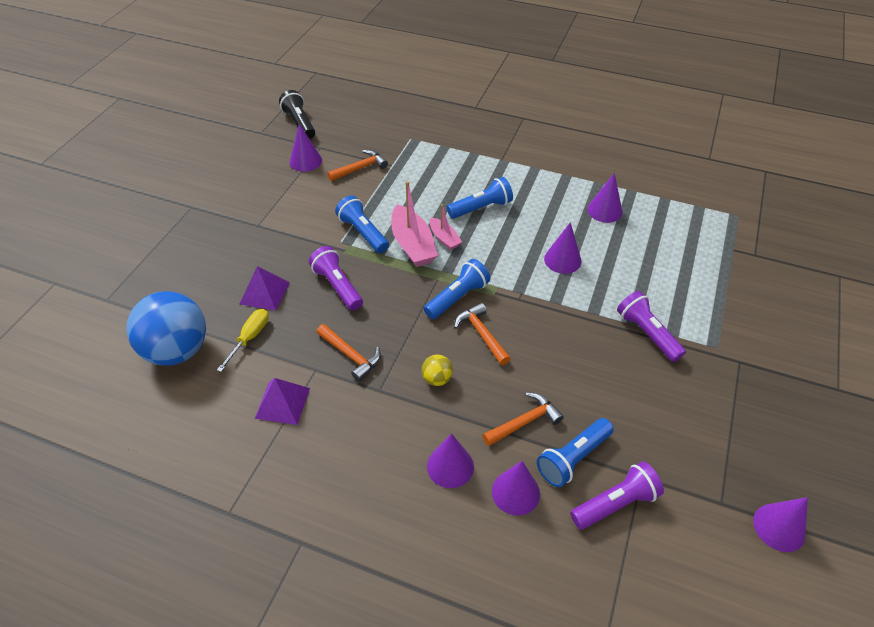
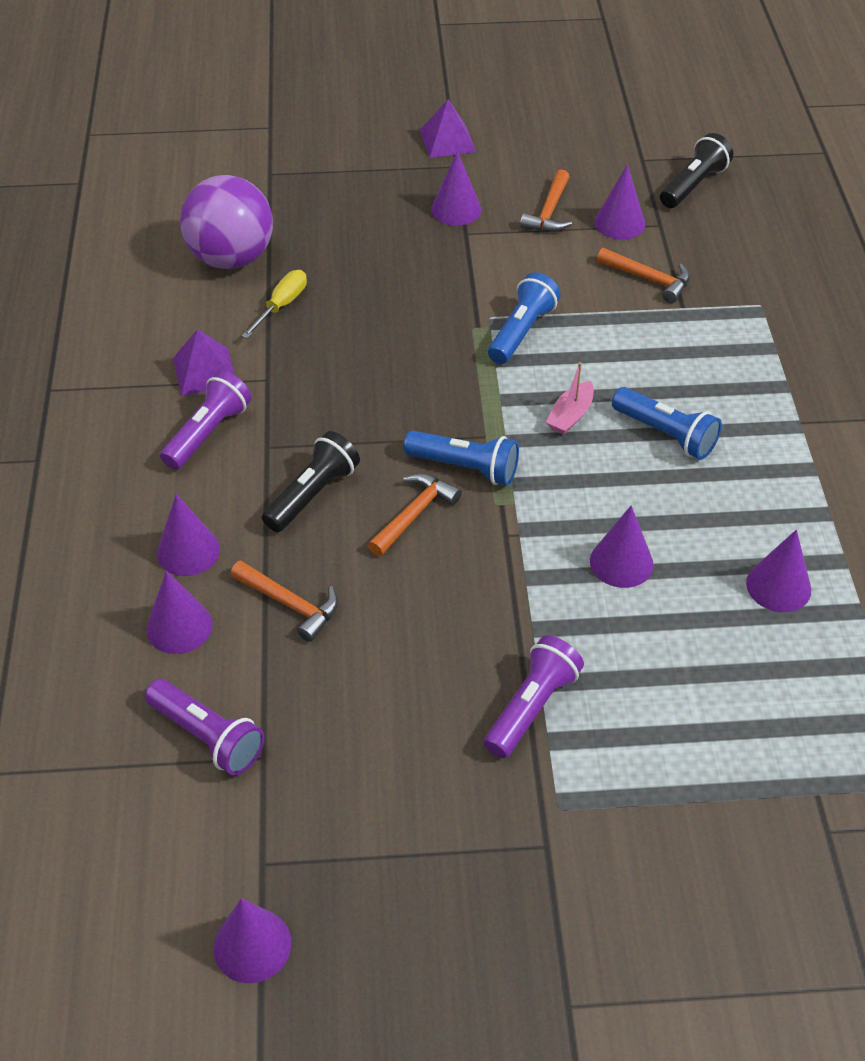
camera: 65 degrees right, 0 degrees up
(177, 350) = (231, 258): blue ball -> purple ball
(232, 221) = (456, 209): none -> purple cone
(250, 338) = (282, 305): yellow screwdriver -> yellow screwdriver turned 60 degrees counterclockwise
(264, 293) = (357, 287): purple pyramid -> purple pyramid (447, 141)
(337, 286) = (409, 345): purple flashlight -> purple flashlight (208, 433)
(351, 355) = (305, 401): orange hammer -> orange hammer (549, 212)
(412, 245) = (534, 388): pink boat -> none
(437, 379) = (313, 494): yellow ball -> black flashlight
(573, 458) = (257, 672): blue flashlight -> none

